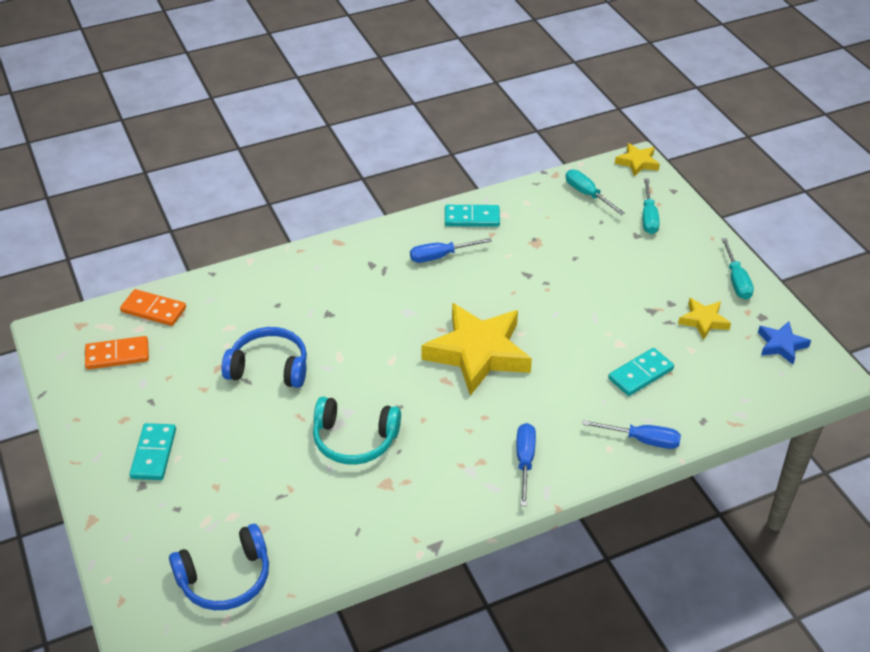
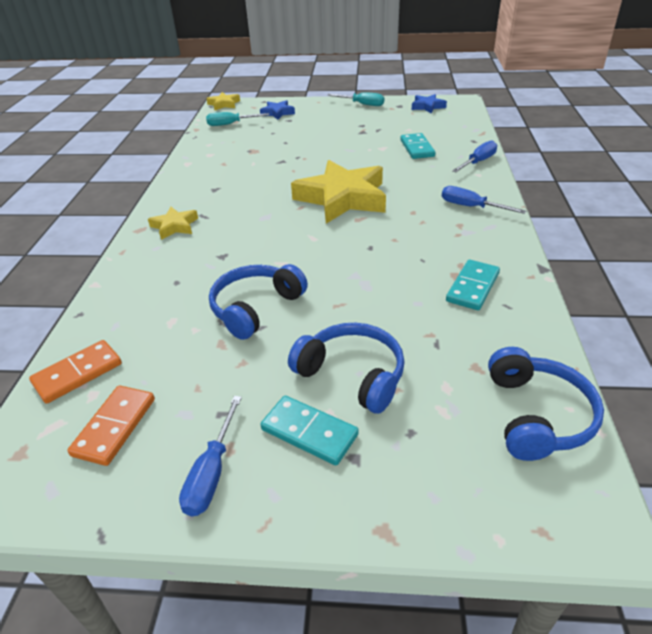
camera: 60 degrees left, 5 degrees down
(219, 456) = (352, 375): none -> blue headphones
(354, 439) = (392, 279): turquoise headphones -> none
(440, 256) = (220, 188): blue screwdriver -> blue screwdriver (212, 472)
(472, 218) = (196, 166): turquoise domino -> turquoise domino (472, 287)
(648, 217) = (277, 113): turquoise screwdriver -> blue star
(703, 321) = (387, 120): yellow star -> yellow star (175, 226)

